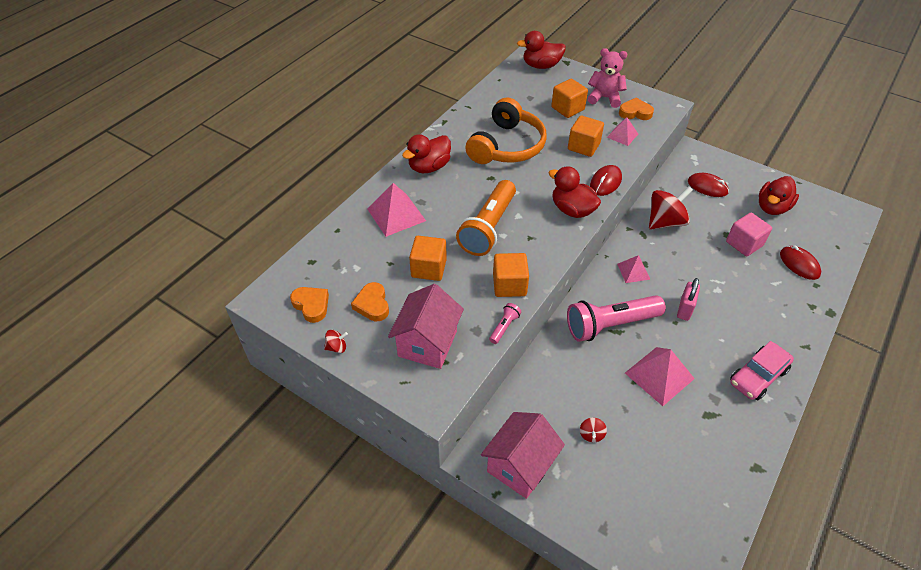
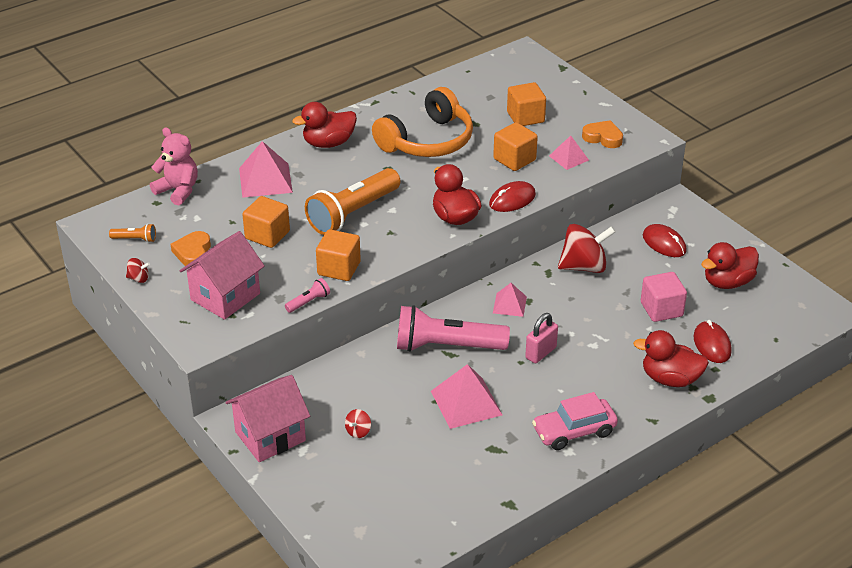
camera: 20 degrees right, 10 degrees down
(311, 305) = (135, 239): orange heart -> orange flashlight
(541, 66) = (528, 65): red duck -> red duck (670, 379)
(605, 98) = (578, 115): pink teddy bear -> pink teddy bear (178, 191)

